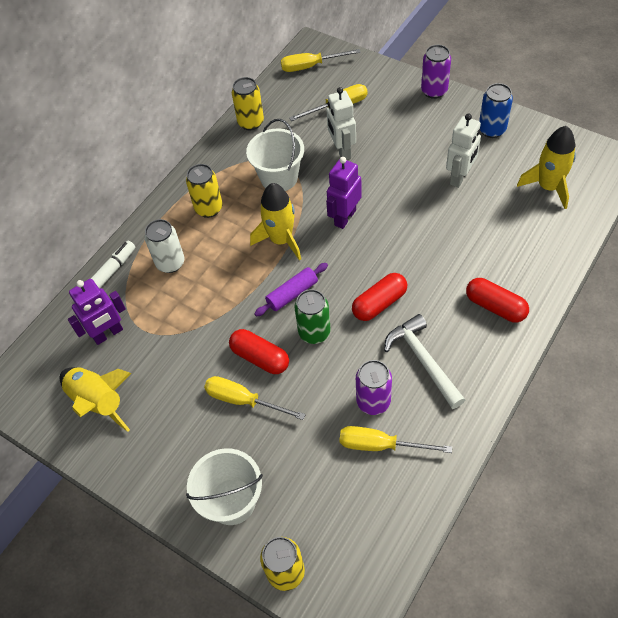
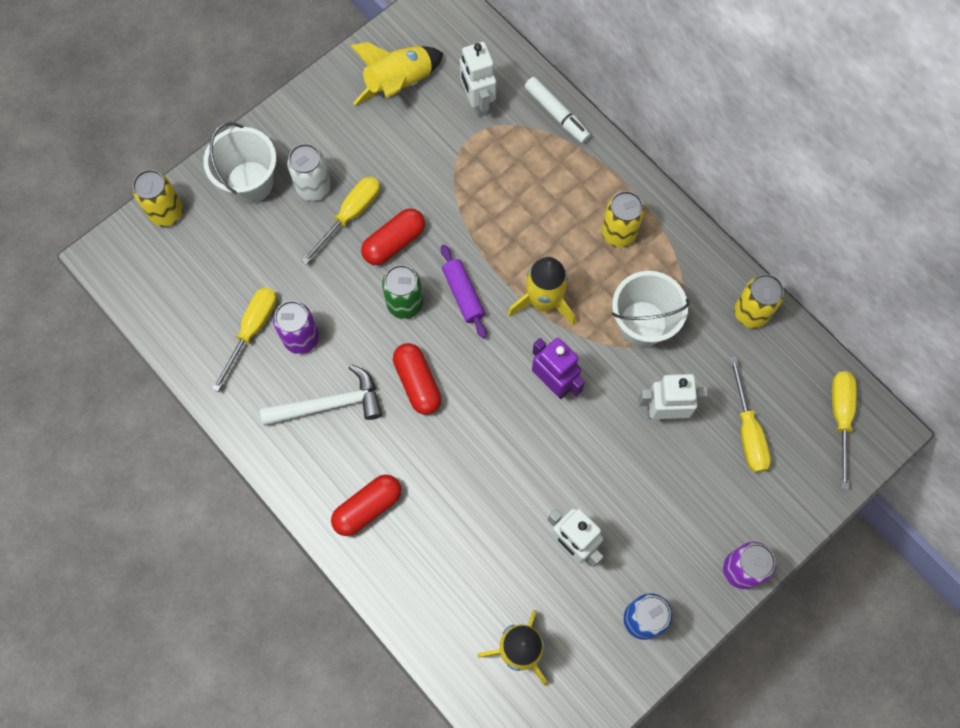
camera: 100 degrees right, 15 degrees up
(108, 334) = (477, 102): purple robot -> white robot
(170, 263) = (550, 177): white can -> white can (313, 187)

